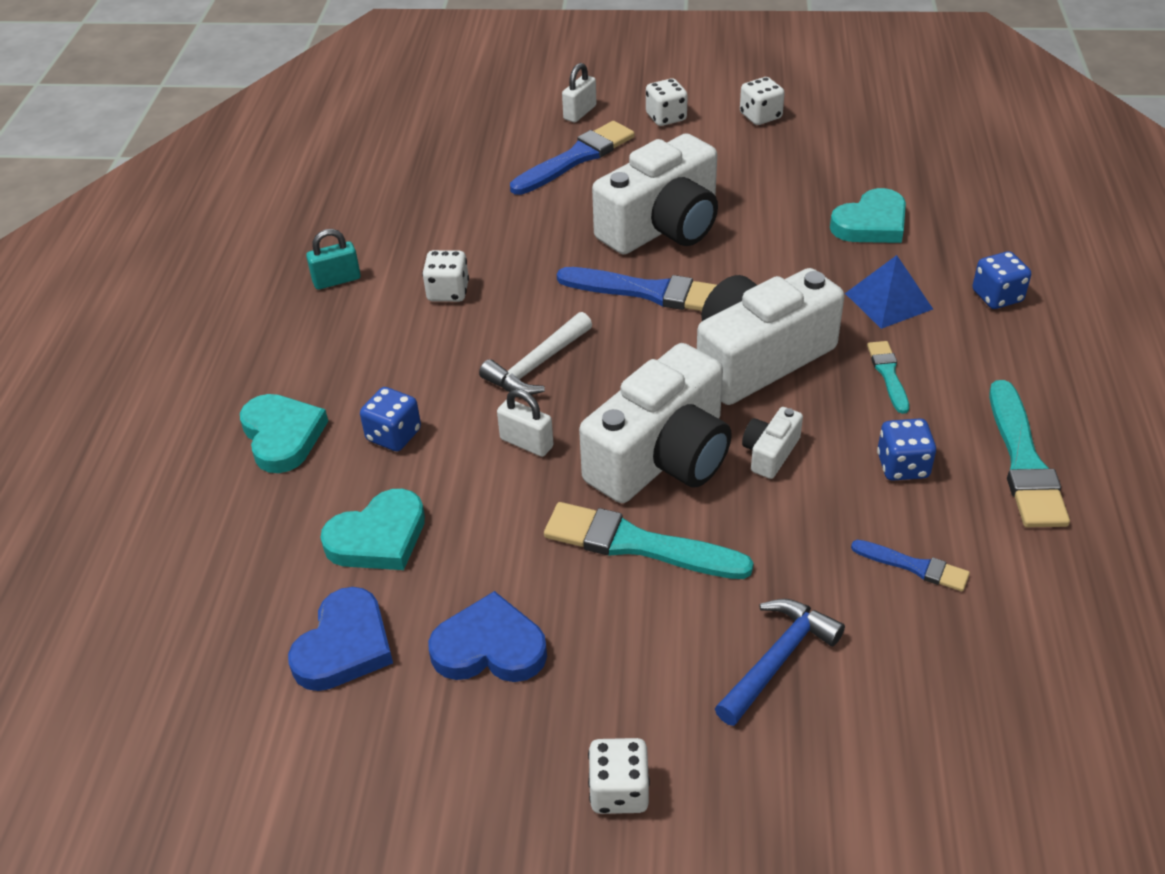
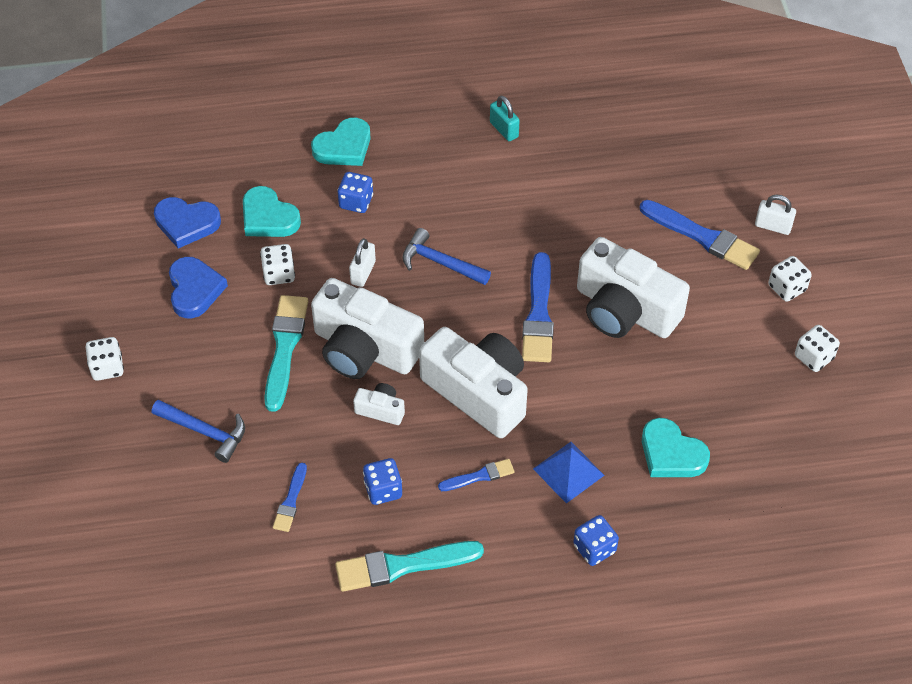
camera: 75 degrees right, 10 degrees up
(448, 292) = (507, 195): white dice -> white dice (279, 274)
(537, 365) = (440, 262): white hammer -> blue hammer
(888, 374) = (479, 476): turquoise brush -> blue brush

